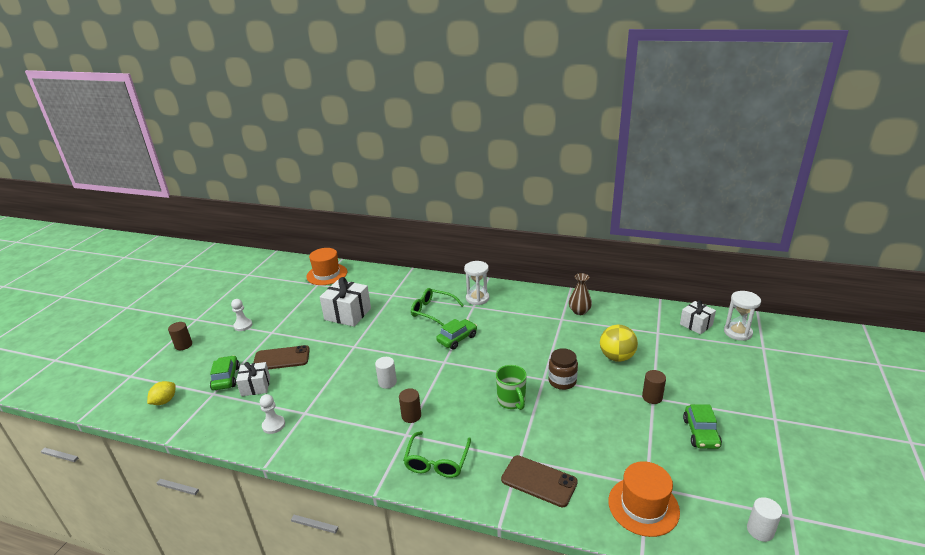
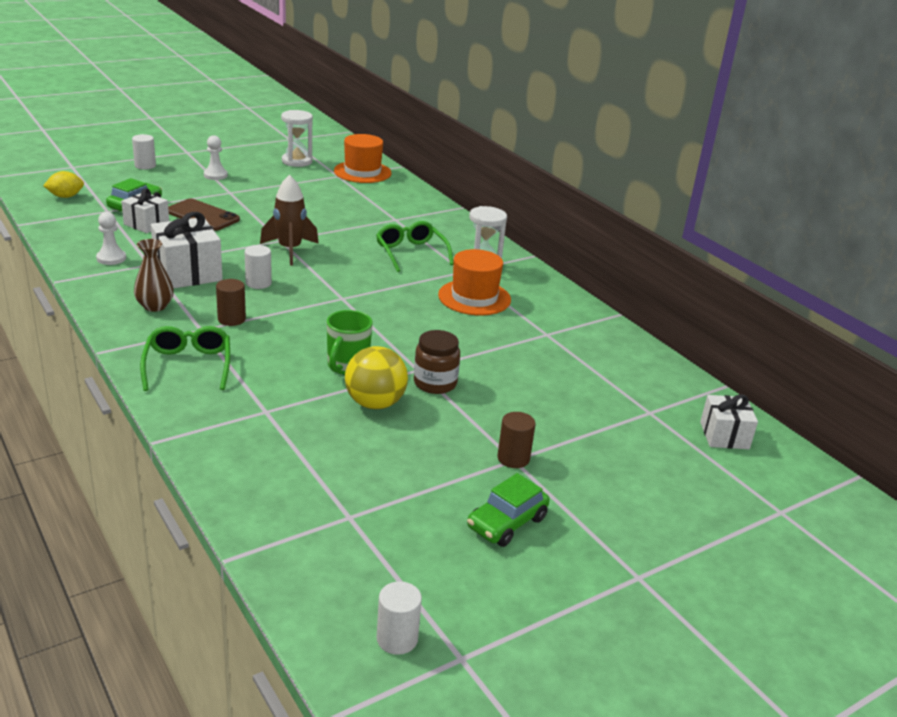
camera: 35 degrees right, 0 degrees up
(183, 345) = (145, 166): brown cylinder -> white cylinder
(348, 314) = (322, 213): white gift -> white gift (188, 272)
(369, 350) = (290, 250): none -> brown rocket
(437, 462) = (188, 365): green glasses -> green glasses turned 120 degrees clockwise
(457, 339) = (392, 288): green car -> none
(539, 481) = (250, 438): brown phone -> none
(579, 311) = (585, 339): brown vase -> brown vase (155, 306)
(616, 357) = (545, 402): yellow ball -> yellow ball (375, 403)
(643, 506) = (312, 527): orange hat -> orange hat (474, 297)
(737, 332) = (773, 477): white hourglass -> white hourglass (297, 161)

